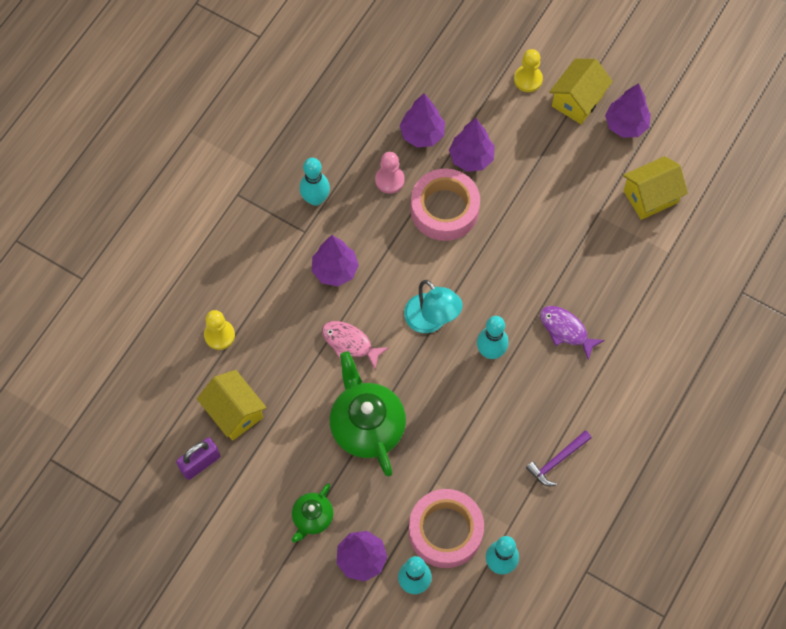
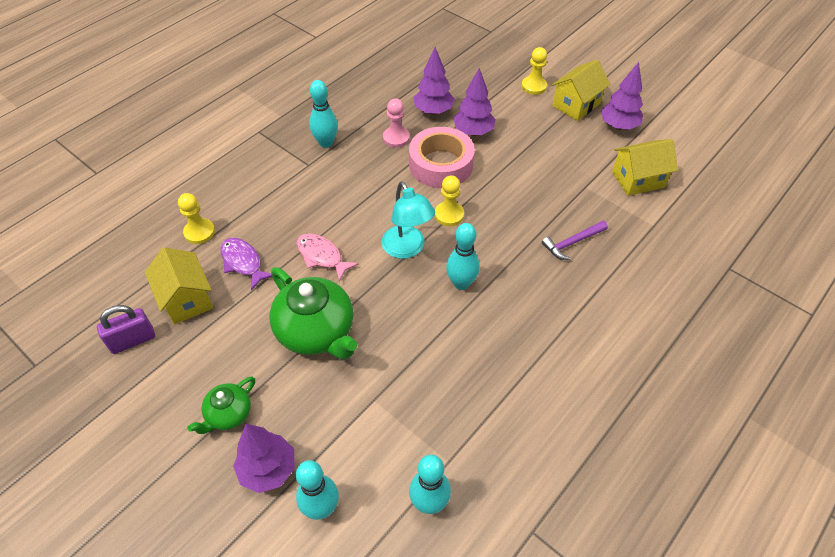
camera: 10 degrees right, 15 degrees down
(335, 270) = (326, 196): purple tree -> none
(367, 425) = (316, 331): green teapot -> green teapot turned 150 degrees clockwise
(445, 531) = (373, 454): pink tape -> none
(465, 273) = (449, 215): none -> yellow pawn
(557, 461) = (515, 398): purple hammer -> purple hammer (572, 243)
(566, 330) = (542, 275): purple fish -> purple fish (243, 262)

